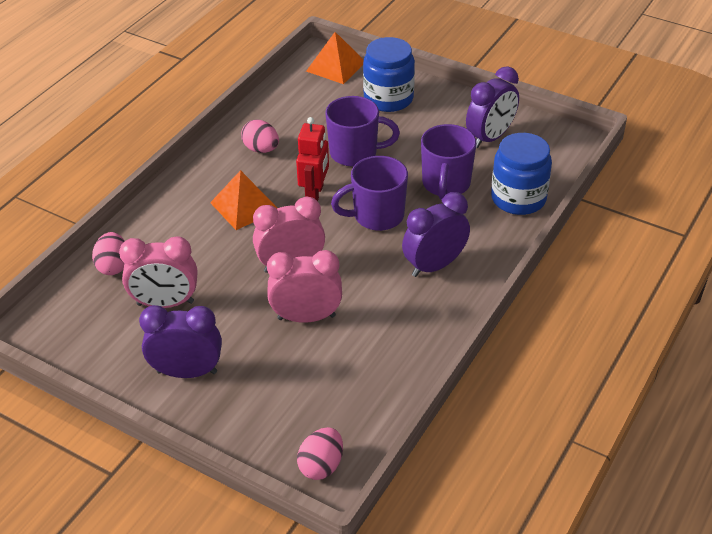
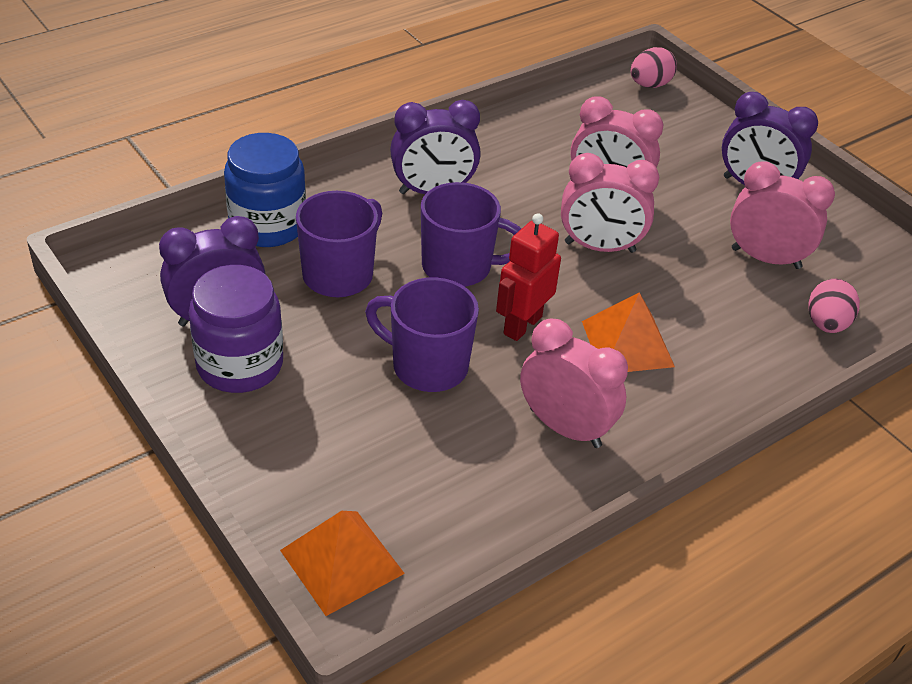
camera: 160 degrees left, 0 degrees up
(261, 149) = (565, 428): pink egg -> pink clock
(388, 98) = (305, 446): blue jar -> none
(454, 120) = (240, 364): none -> purple jar

